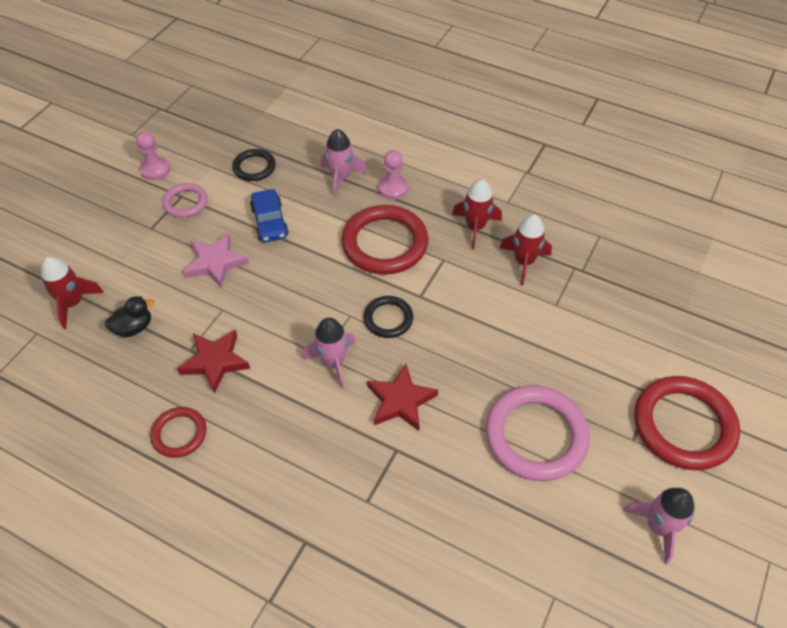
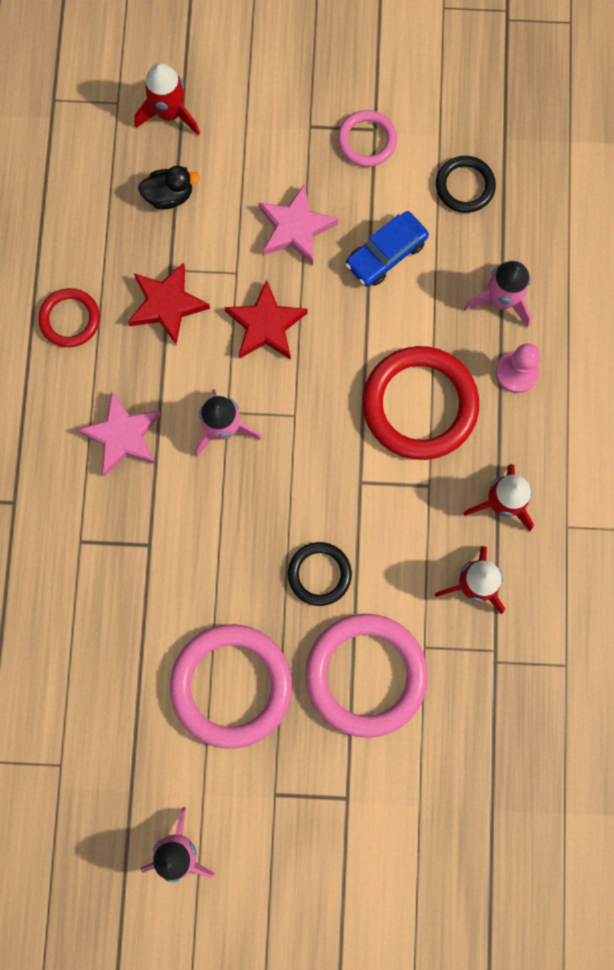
camera: 65 degrees right, 25 degrees up
(134, 327) = (169, 195): black duck -> black duck turned 45 degrees counterclockwise
(155, 169) = (400, 73): pink pawn -> none
(298, 433) = (123, 436): none -> pink star
(388, 319) = (310, 460): black ring -> black ring (319, 574)
(400, 401) = (209, 523): red star -> red star (266, 325)
(562, 346) = (366, 675): none -> pink ring
(683, 425) = (319, 847): red ring -> none

